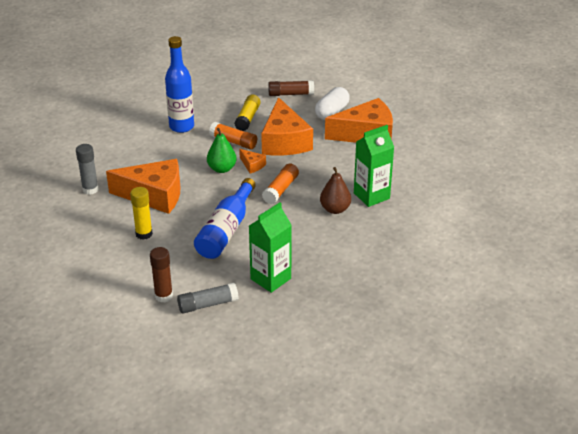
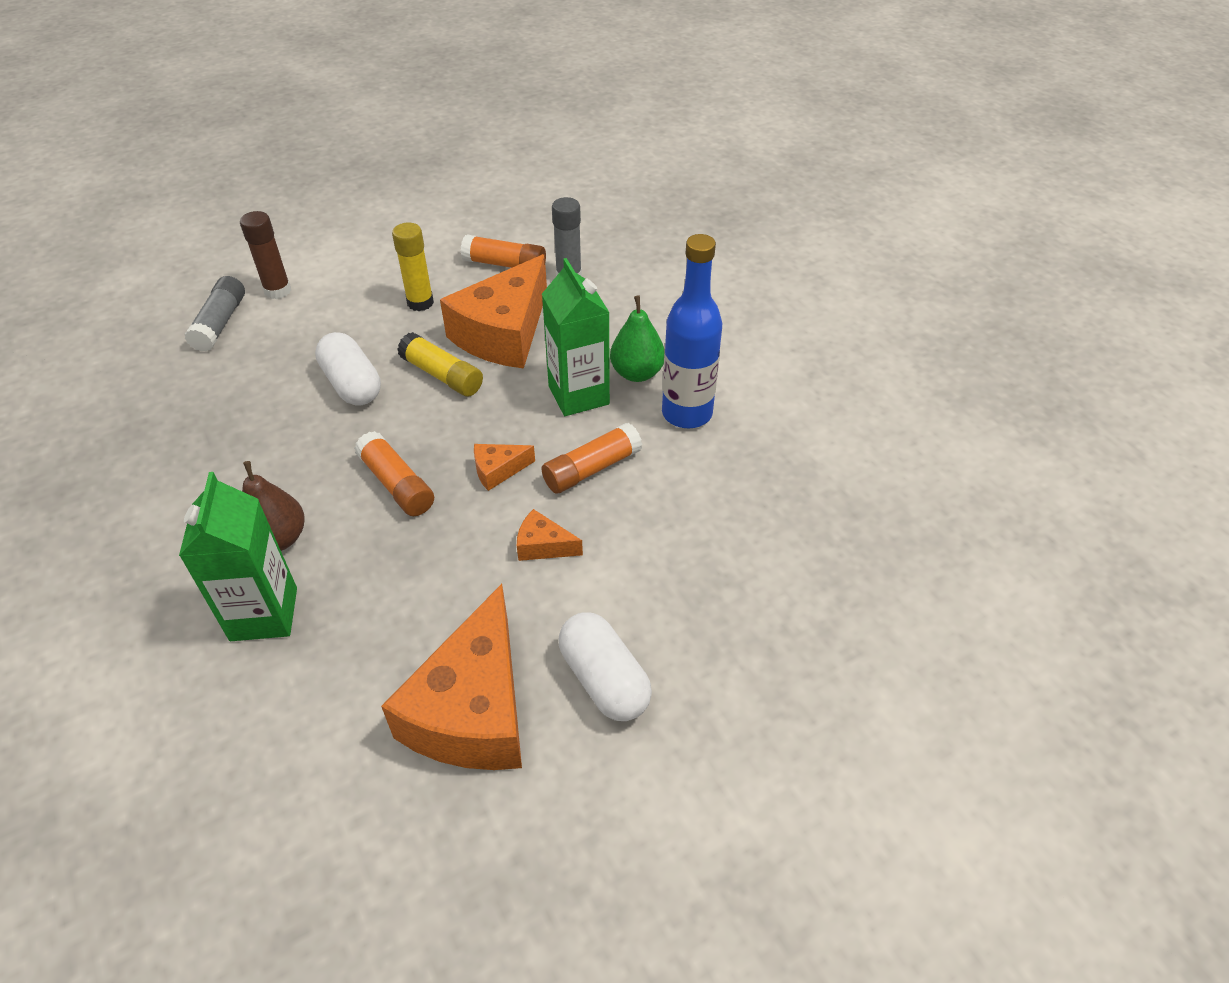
camera: 115 degrees right, 10 degrees up
(90, 216) = (505, 264): none -> orange glue stick
(222, 169) = (517, 427): green pear -> green pear (637, 373)
(226, 230) = (352, 384): blue bottle -> white capsule
(248, 118) = (663, 516): yellow glue stick -> yellow glue stick (442, 375)
(270, 279) = (201, 397): green carton -> green carton (578, 395)
(284, 141) = (543, 546): orange cheese -> orange cheese, size x0.42
(290, 94) = (725, 628): brown glue stick -> none

